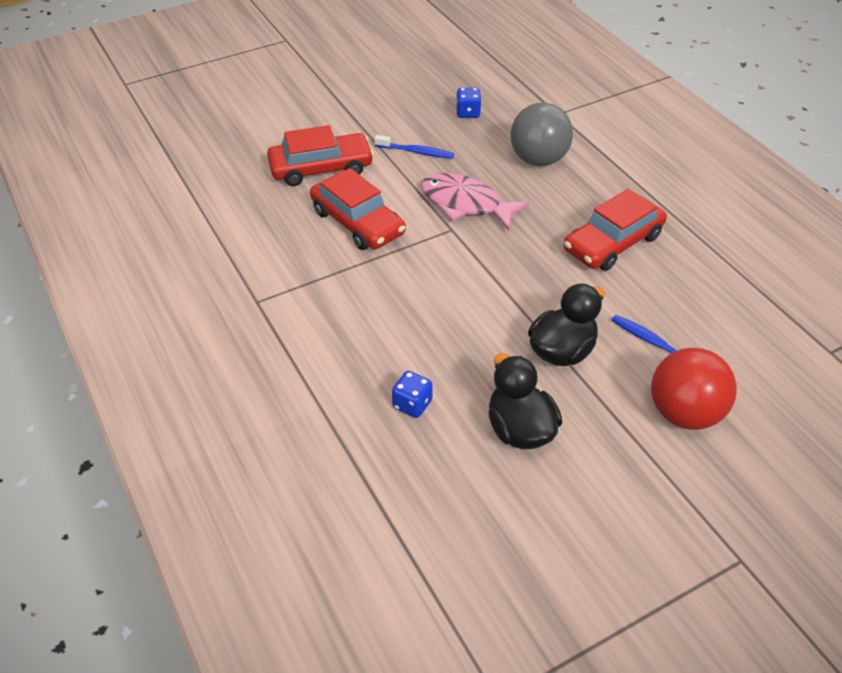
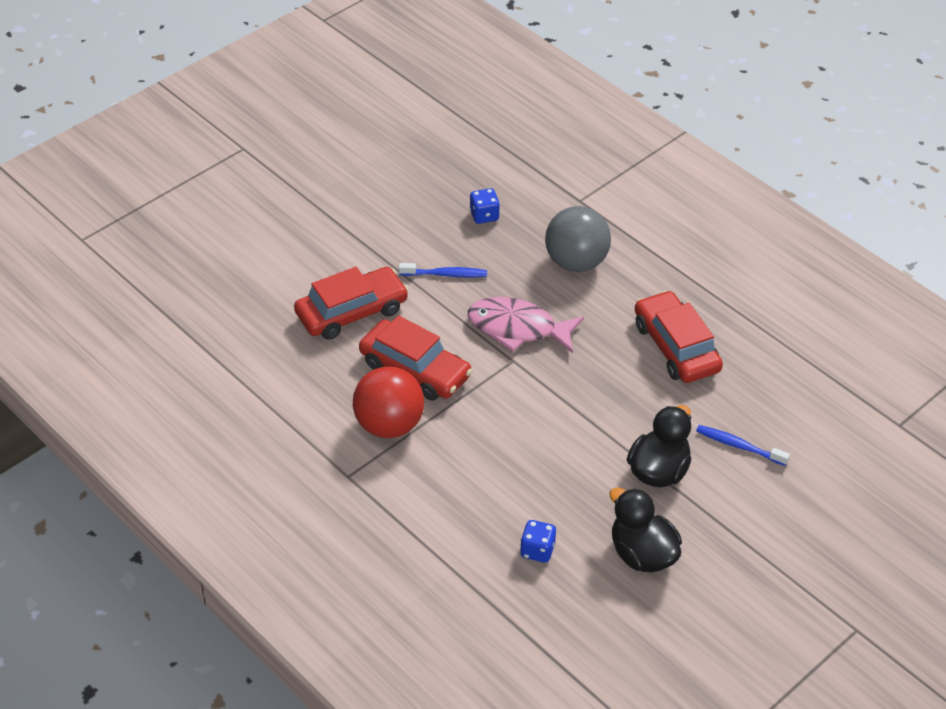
camera: 15 degrees left, 0 degrees up
(612, 243) = (676, 347): red car -> red car turned 120 degrees clockwise
(684, 413) = (782, 510): red ball -> red ball (389, 425)

